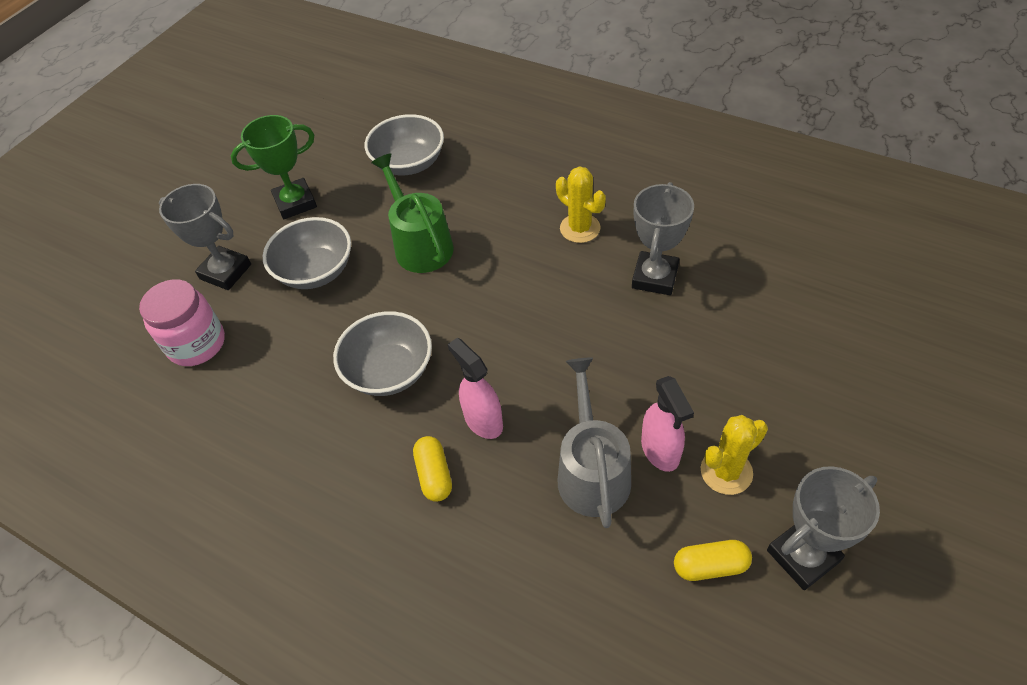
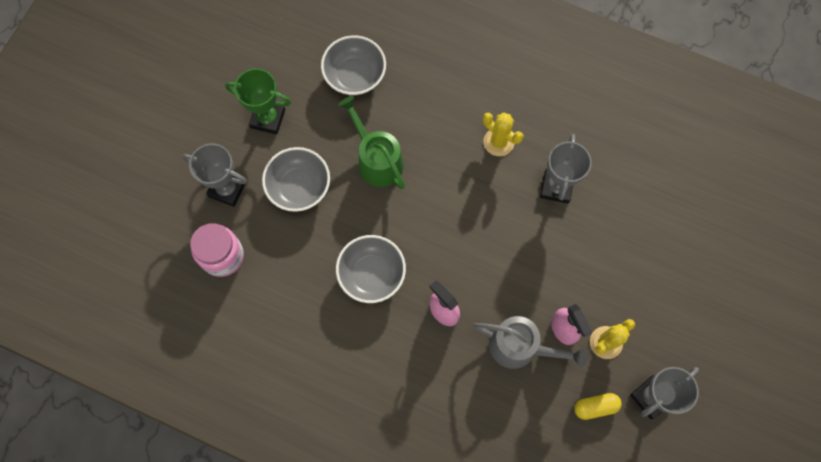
camera: 10 degrees left, 20 degrees up
(295, 202) = (268, 118): green trophy -> green trophy turned 45 degrees clockwise
(434, 475) = (415, 354): yellow capsule -> none
(592, 472) = (519, 347): grey watering can -> grey watering can turned 120 degrees clockwise

